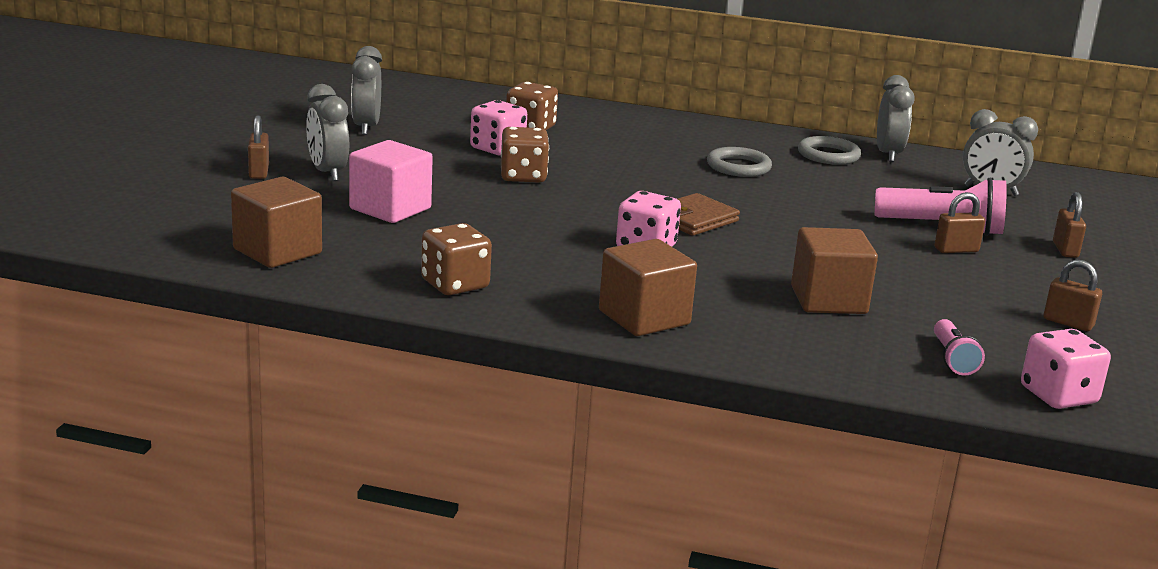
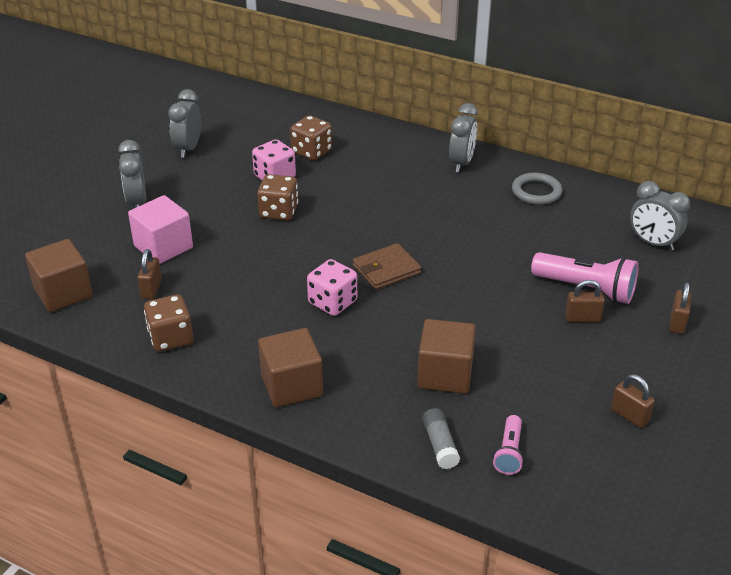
camera: 15 degrees right, 15 degrees up
(259, 172) = (89, 200): brown padlock -> brown padlock (151, 289)
(738, 167) = (454, 205): grey ring -> none
(865, 357) = (440, 445): none -> grey glue stick
(888, 154) = (588, 192): grey clock -> grey clock (461, 163)
(1058, 395) = (573, 504): pink dice -> none

